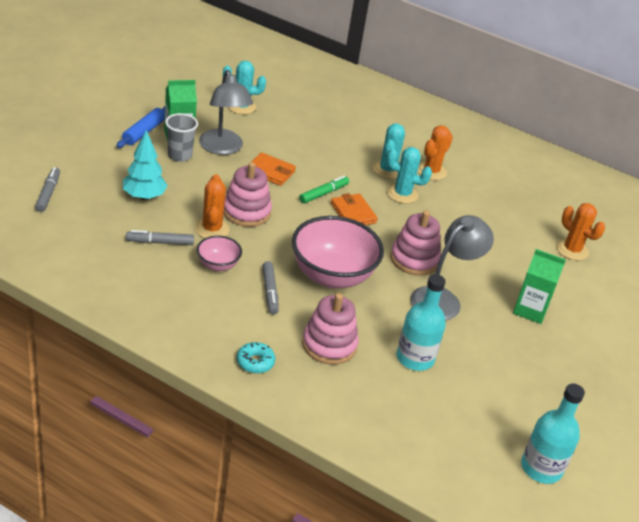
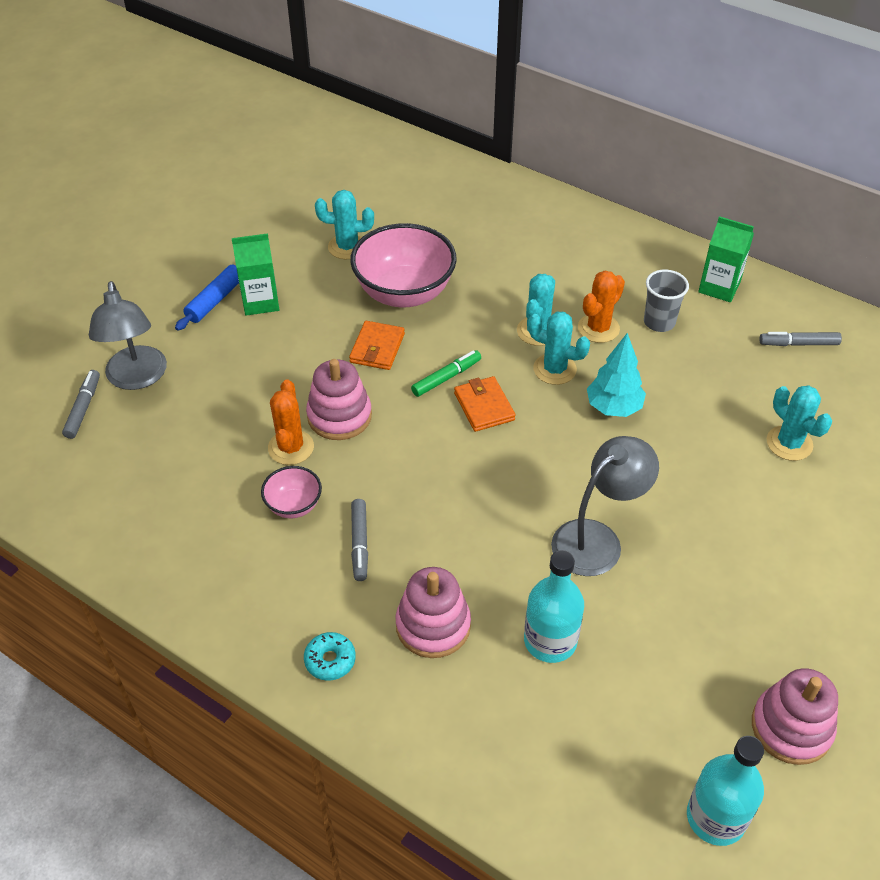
camera: 10 degrees right, 10 degrees up
(144, 196) = (206, 402): turquoise tree -> turquoise tree (613, 408)
(160, 242) = (220, 474): grey marker -> grey marker (798, 344)
(180, 155) = (259, 333): grey cup -> grey cup (659, 322)
(223, 148) = (317, 316): grey lamp -> grey lamp (137, 378)
(270, 171) = (377, 348): orange wallet -> orange wallet turned 75 degrees clockwise
(332, 276) = (446, 512): pink bowl -> pink bowl (404, 293)
(414, 259) = (562, 476): pink stacking toy -> pink stacking toy (791, 727)
(530, 310) = (720, 549): green carton -> green carton (719, 287)
(572, 250) = (789, 443): orange cactus -> turquoise cactus

